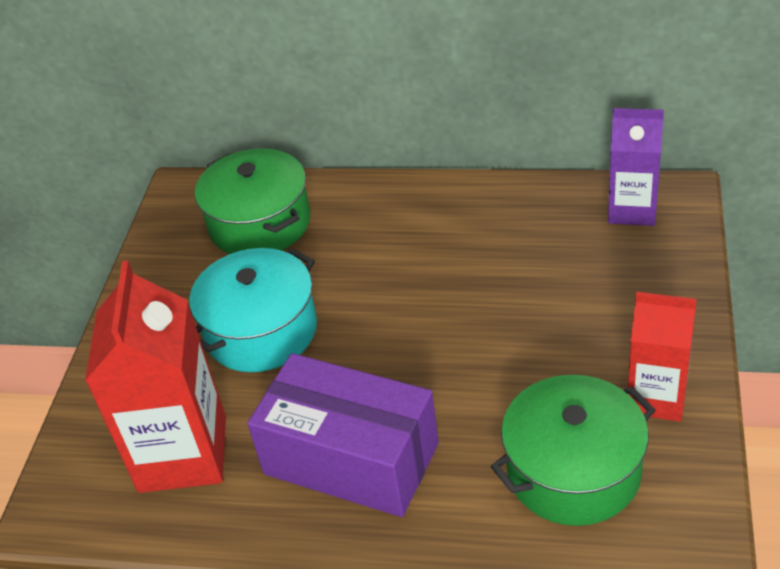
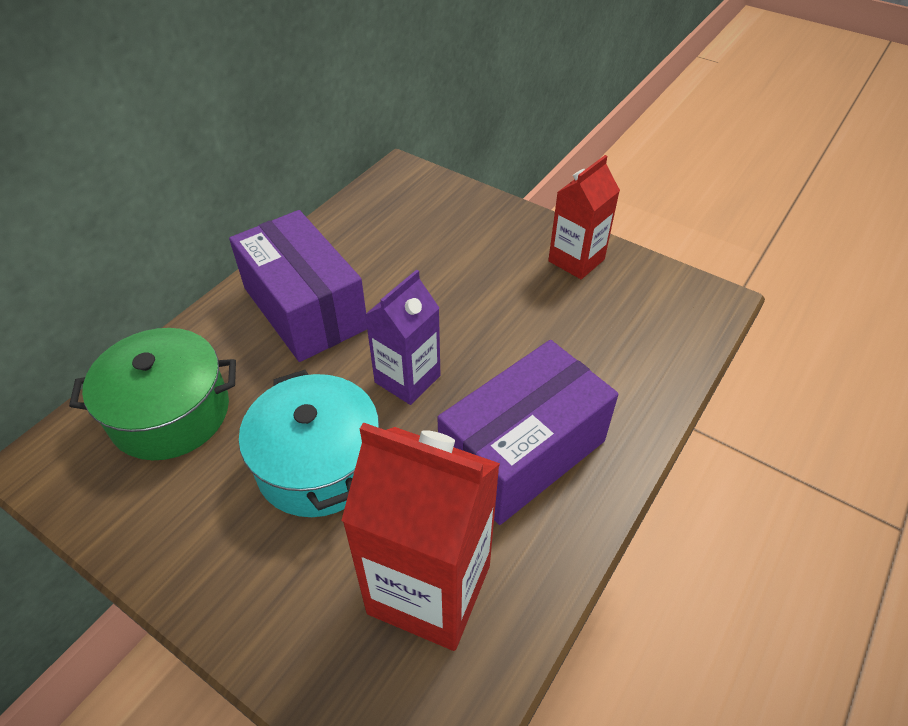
camera: 70 degrees left, 5 degrees up
(421, 233) = (304, 308): none -> purple box
(573, 471) = (615, 326): green pot -> none
(632, 210) = (395, 195): purple carton -> purple carton (407, 379)

